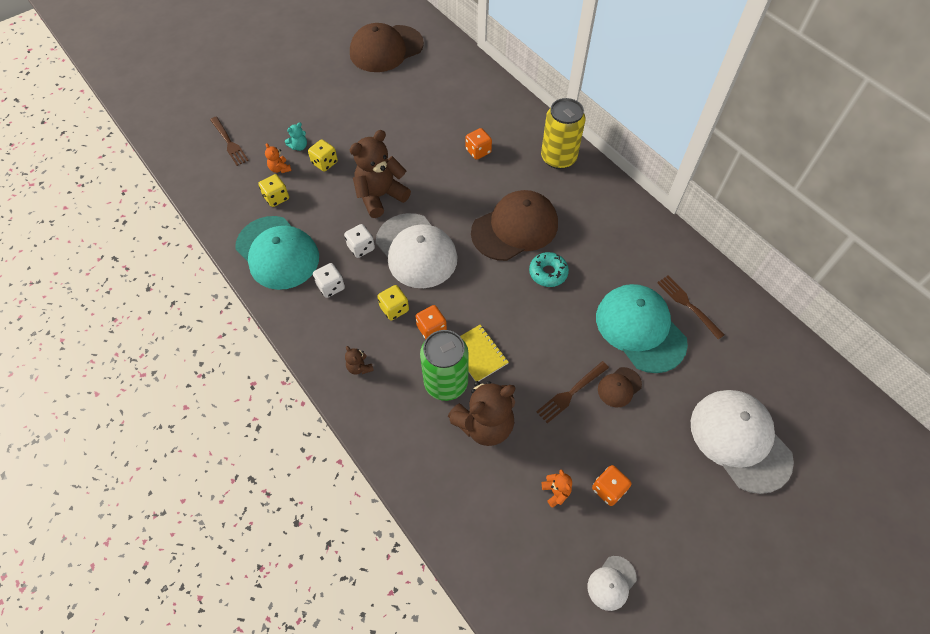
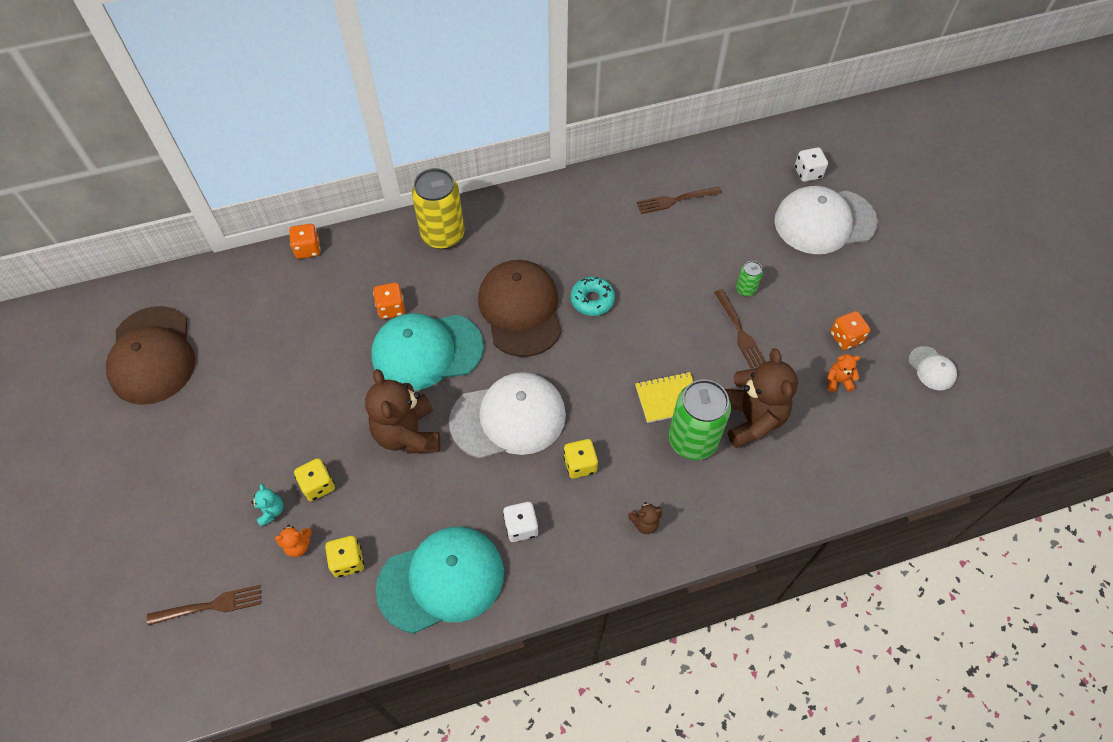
camera: 70 degrees left, 0 degrees up
(361, 247) = (477, 477): white dice -> white dice (808, 173)
(431, 329) = (621, 434): orange dice -> orange dice (308, 249)
(619, 387) = (745, 289): brown cap -> green can
(640, 329) = (688, 248): turquoise cap -> turquoise cap (427, 351)

